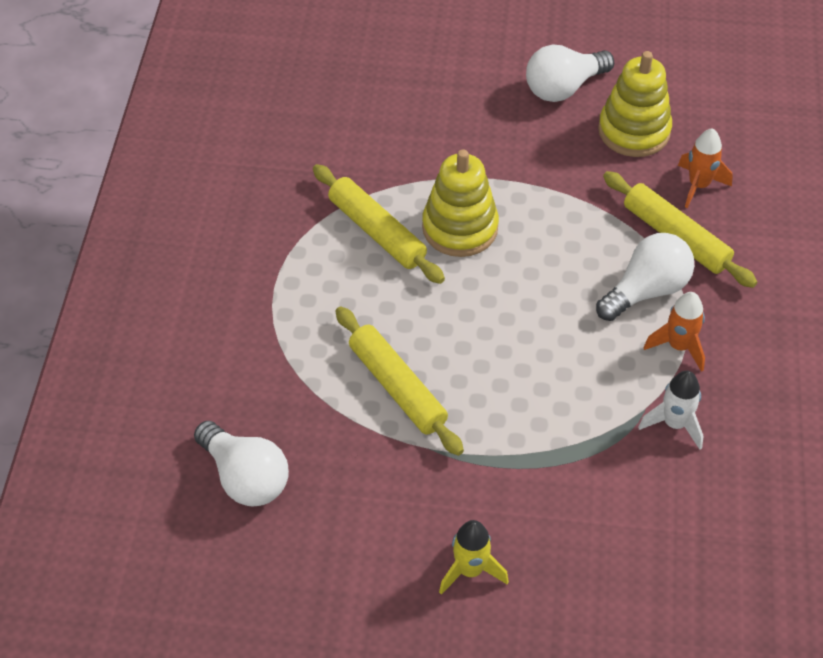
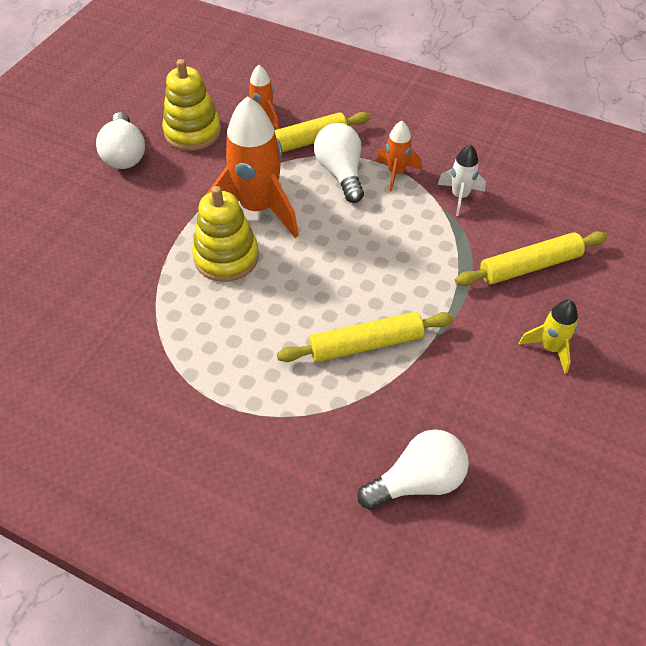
camera: 70 degrees left, 0 degrees up
(376, 232) = (199, 312): yellow rolling pin -> yellow rolling pin (529, 266)
(545, 231) = (258, 209): none -> orange rocket

